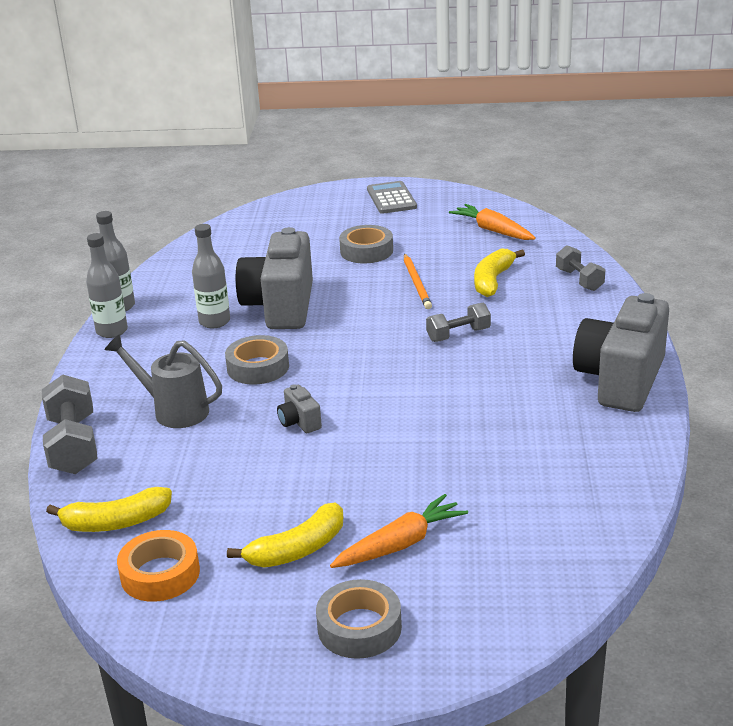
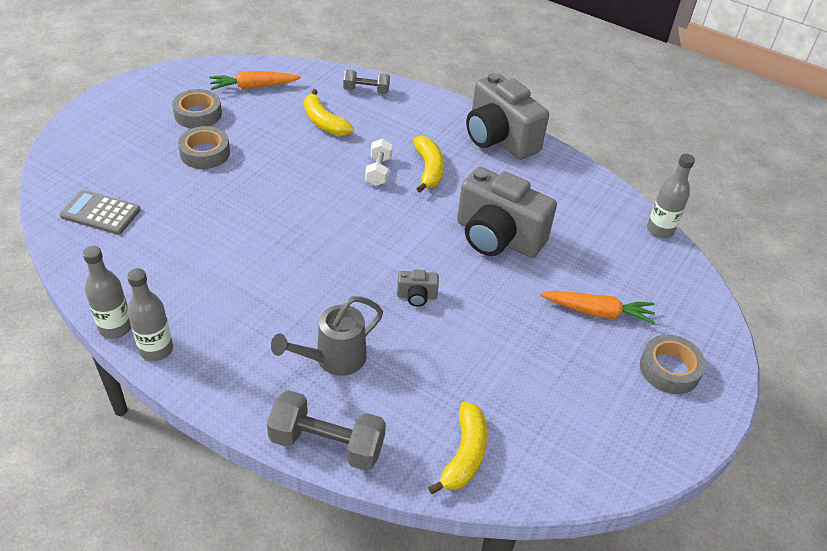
camera: 65 degrees left, 15 degrees up
(160, 574) = (549, 451): orange tape -> none
(214, 322) = (217, 279): grey bottle -> grey bottle (660, 230)
(258, 367) = (317, 285): grey tape -> grey tape (198, 114)
(280, 307) = (237, 234): grey camera -> grey camera (497, 237)
(298, 549) = (570, 363): yellow banana -> yellow banana (428, 169)
(391, 198) = (136, 102): grey calculator -> grey calculator (100, 213)
(400, 544) = (598, 312): orange carrot -> orange carrot turned 105 degrees clockwise
(417, 283) = (286, 154): orange pencil -> none
(458, 335) = (378, 171): grey dumbbell -> white dumbbell

